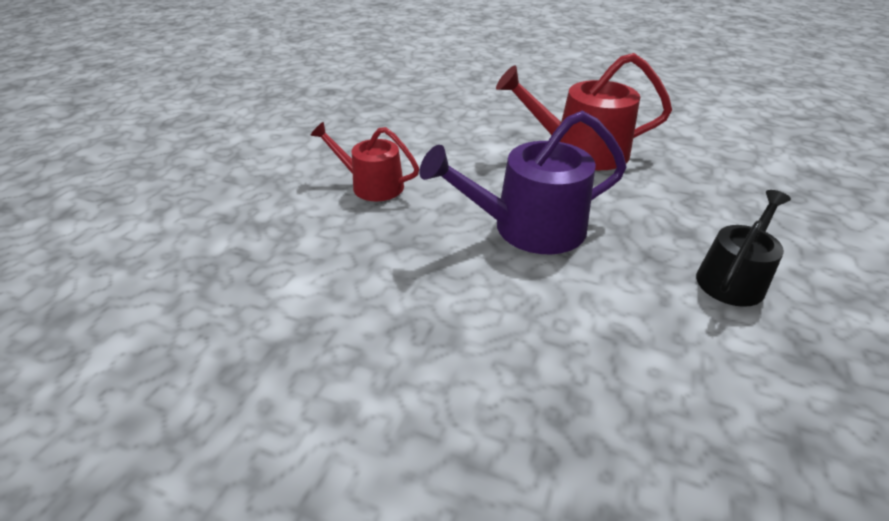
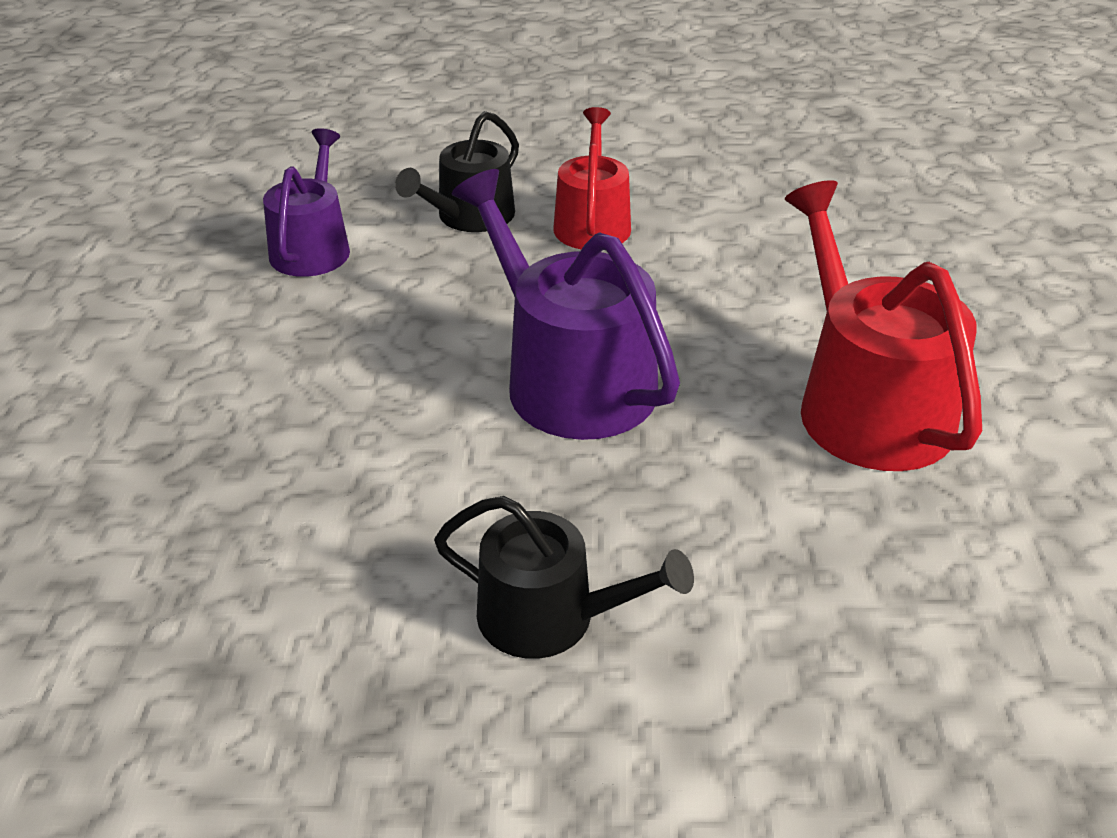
camera: 70 degrees right, 0 degrees up
(301, 314) = (312, 247): none -> purple watering can
(324, 229) = (469, 217): none -> black watering can

